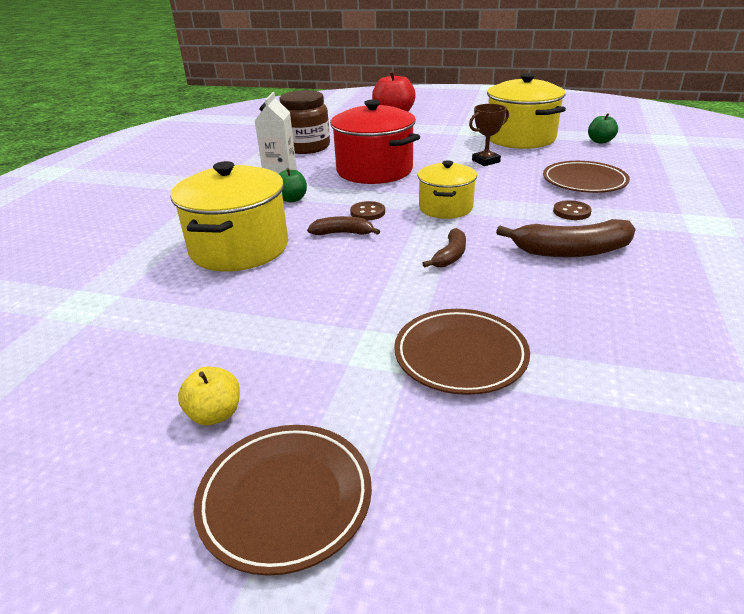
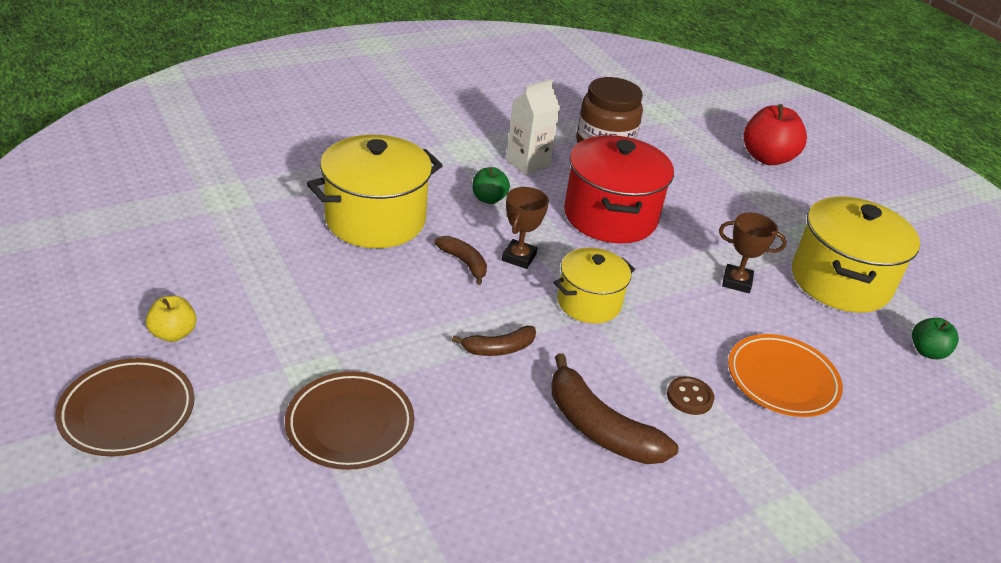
camera: 40 degrees right, 5 degrees up
(367, 212) = (519, 257): brown button -> brown trophy
(584, 182) = (782, 380): brown plate -> orange plate

